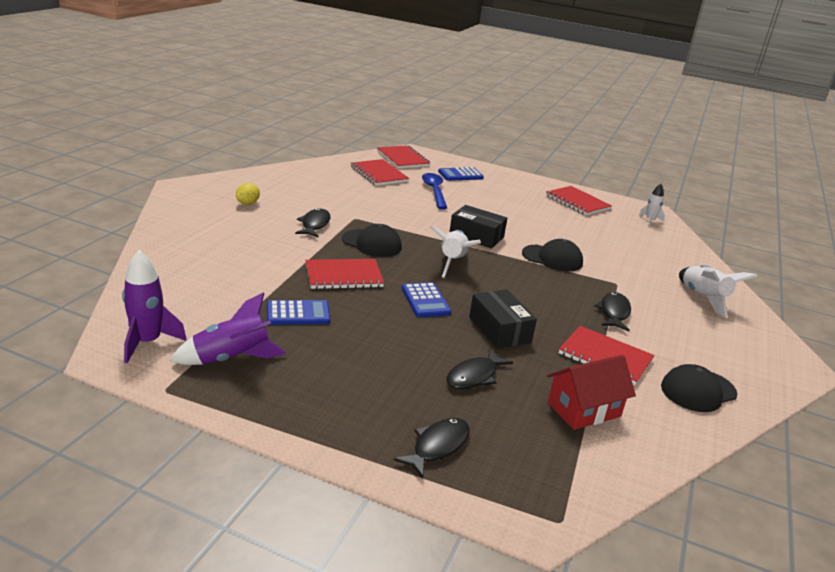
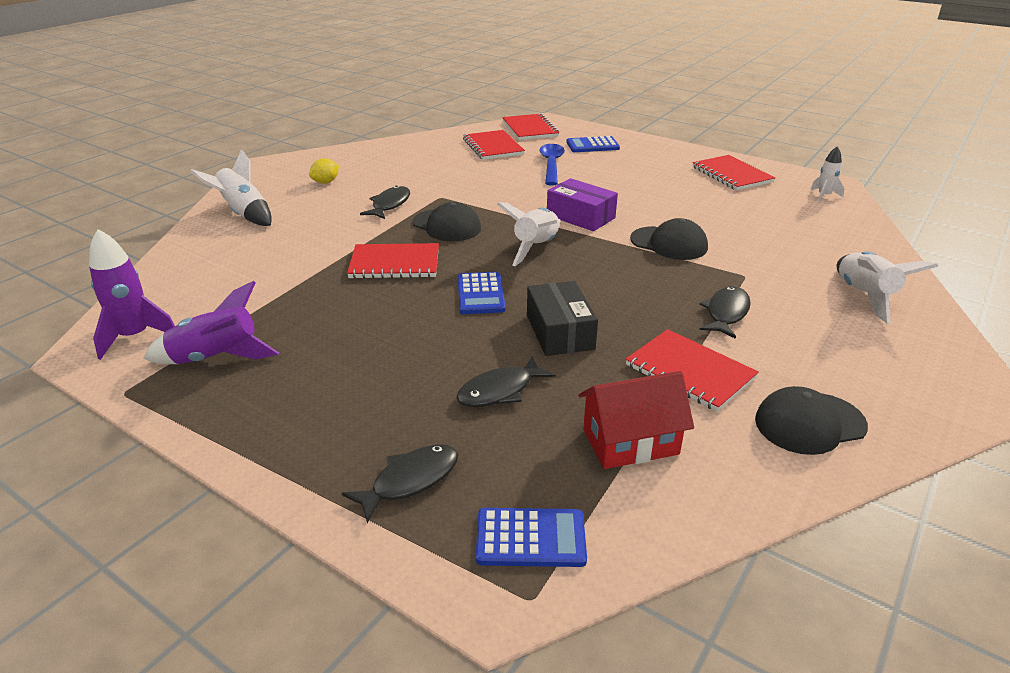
camera: 15 degrees right, 5 degrees up
(187, 231) = (243, 213): none -> white rocket
(298, 313) = (319, 307): blue calculator -> blue calculator (530, 538)
(476, 236) = (580, 216): black box -> purple box

